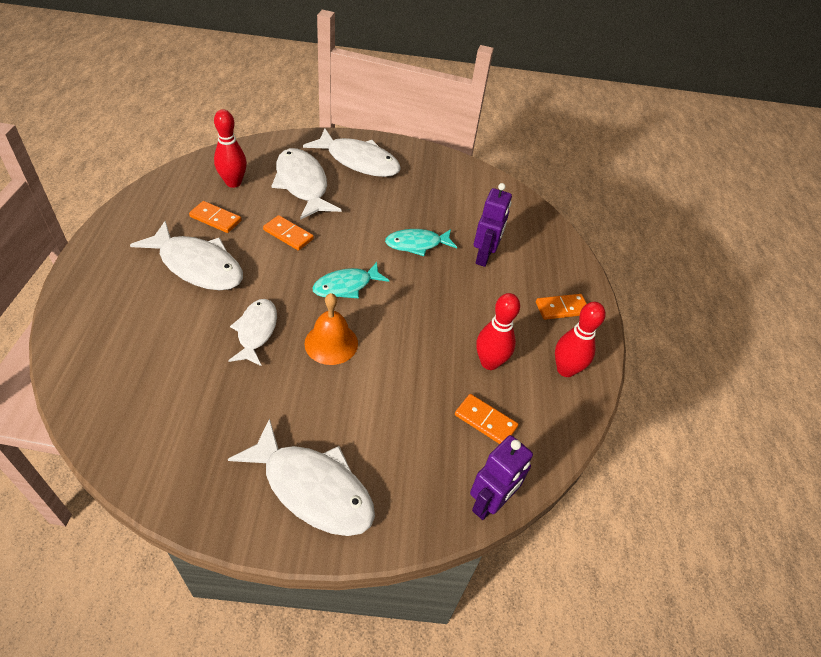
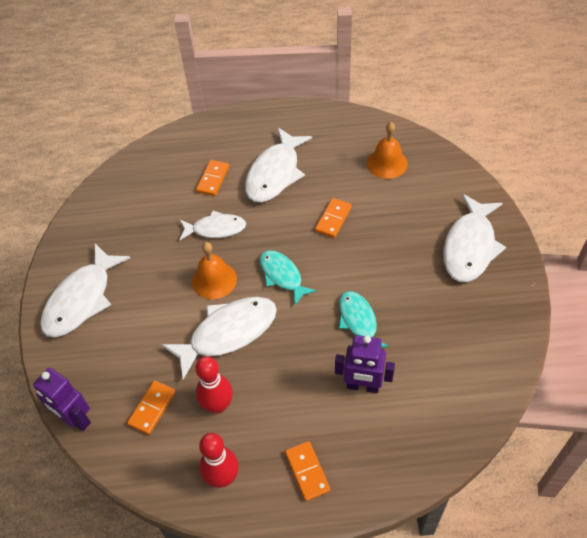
camera: 90 degrees right, 5 degrees up
(215, 219) = (334, 166): orange domino -> orange domino (213, 179)
(233, 183) = (387, 163): red bowling pin -> orange bell
(302, 184) = (408, 211): white fish -> white fish (228, 333)

